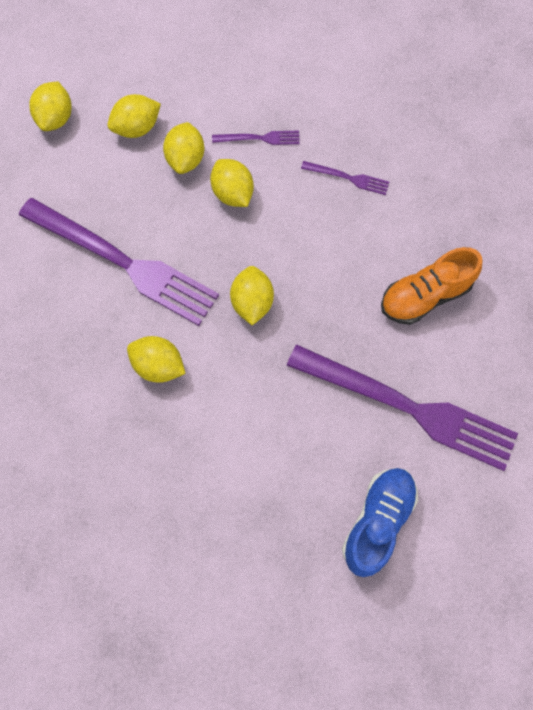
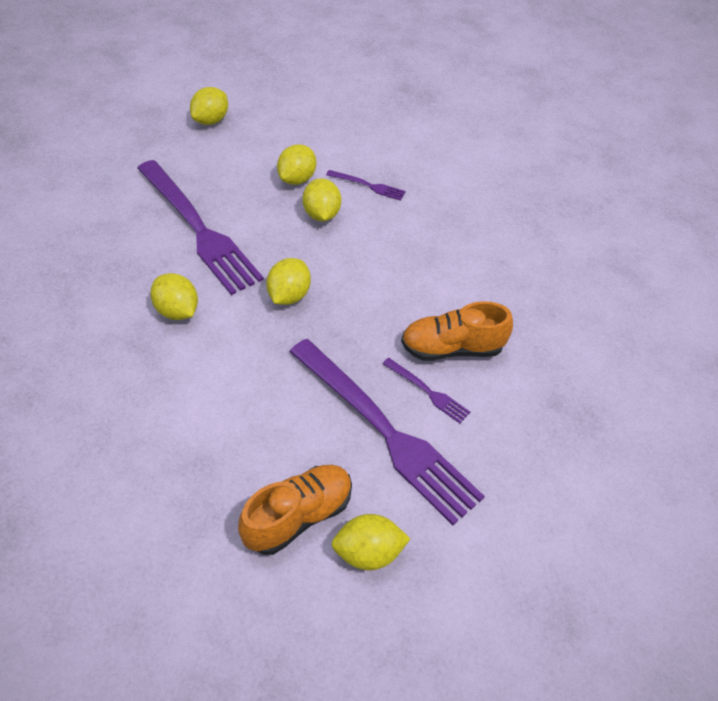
camera: 20 degrees right, 20 degrees down
(137, 128) = (270, 147): yellow lemon -> yellow lemon (368, 552)
(348, 178) = (430, 238): purple fork -> purple fork (428, 392)
(377, 521) = (298, 516): blue shoe -> orange shoe

